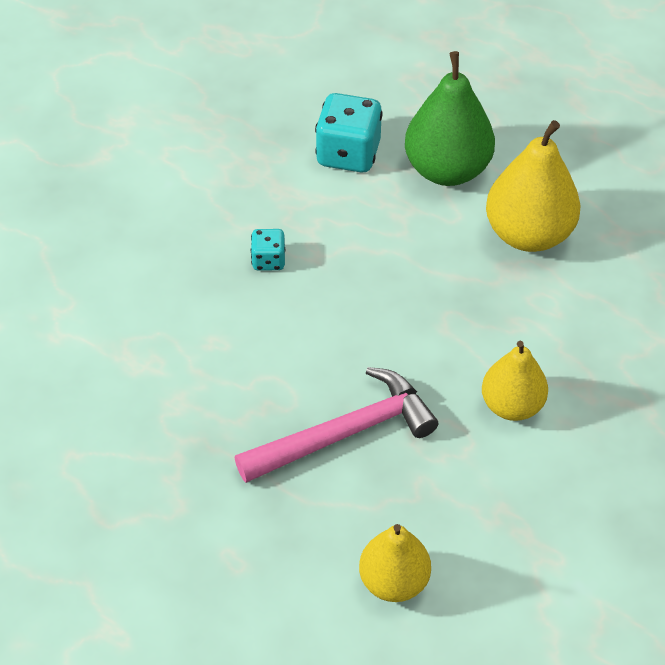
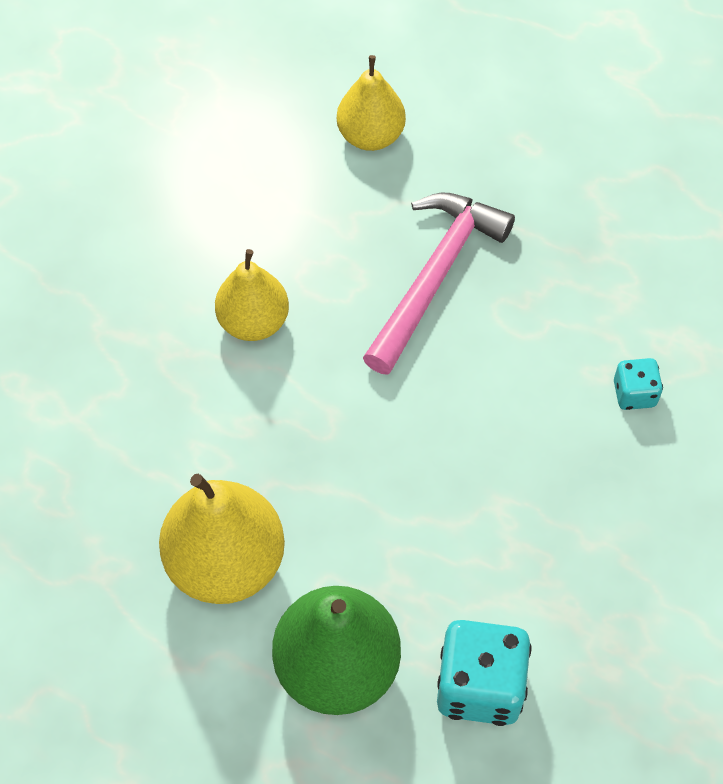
camera: 175 degrees right, 10 degrees up
(268, 260) = (559, 493): turquoise dice -> turquoise dice (634, 393)
(345, 433) = (435, 276): pink hammer -> pink hammer turned 150 degrees clockwise

